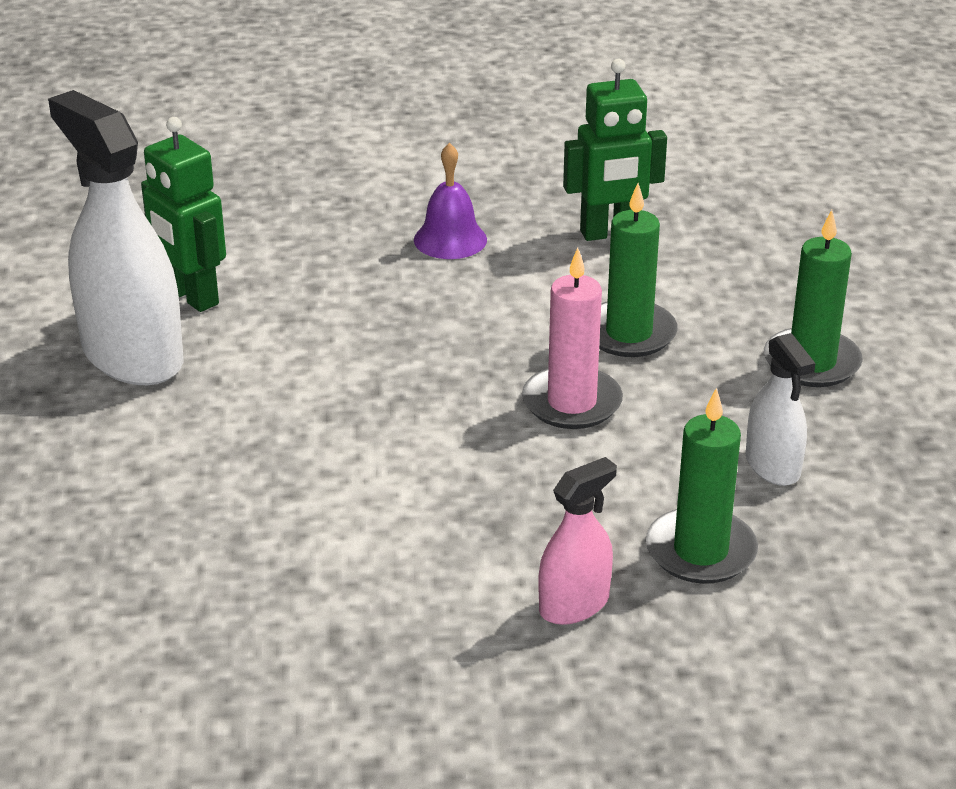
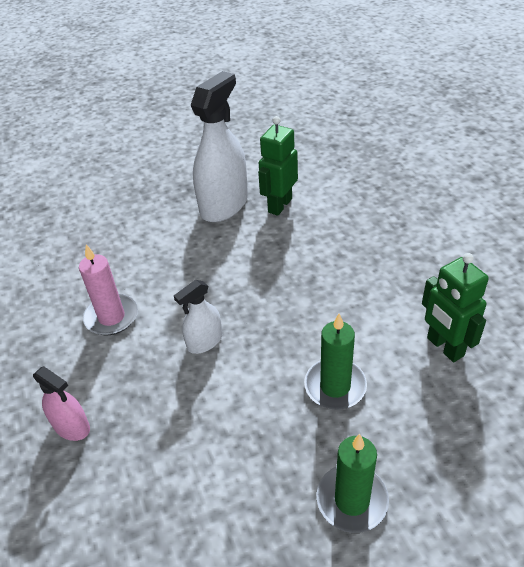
camera: 75 degrees right, 10 degrees up
(450, 239) = (388, 277): purple bell -> none
(572, 402) = (251, 377): pink candle -> pink candle (111, 317)
(700, 551) = (128, 477): green candle -> none
(772, 466) = (223, 500): white spray bottle -> white spray bottle (204, 341)

